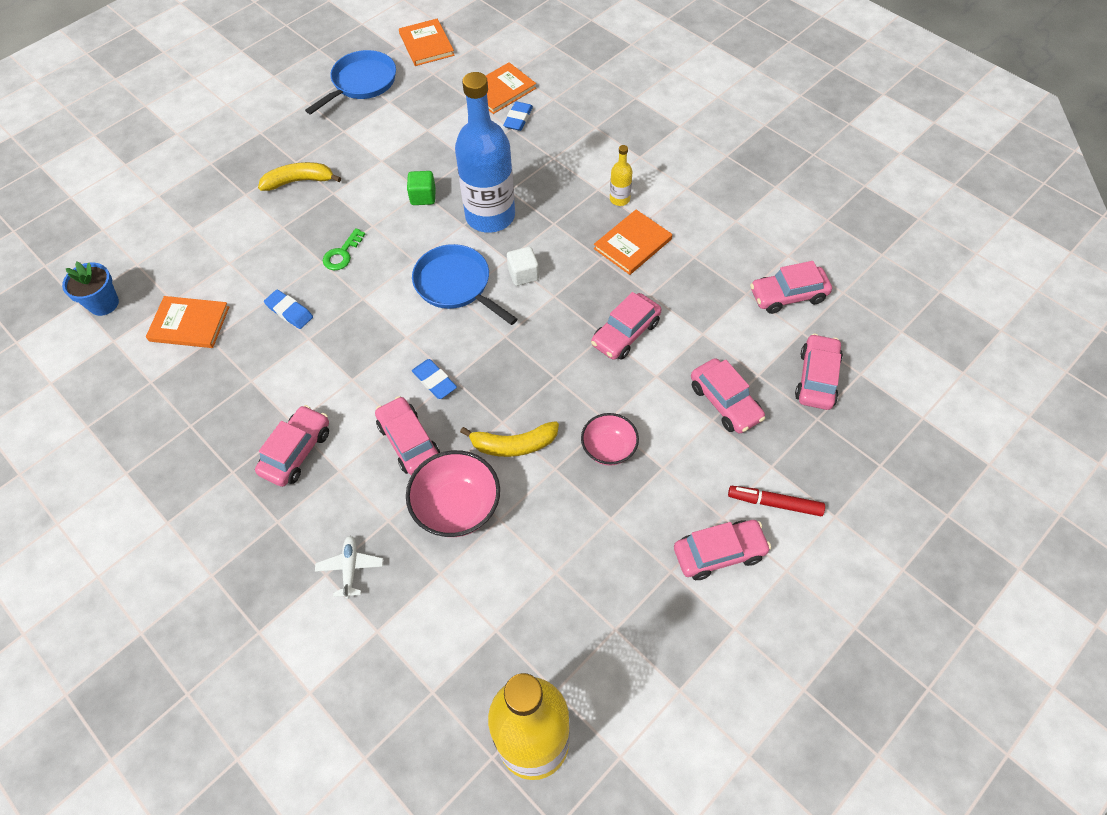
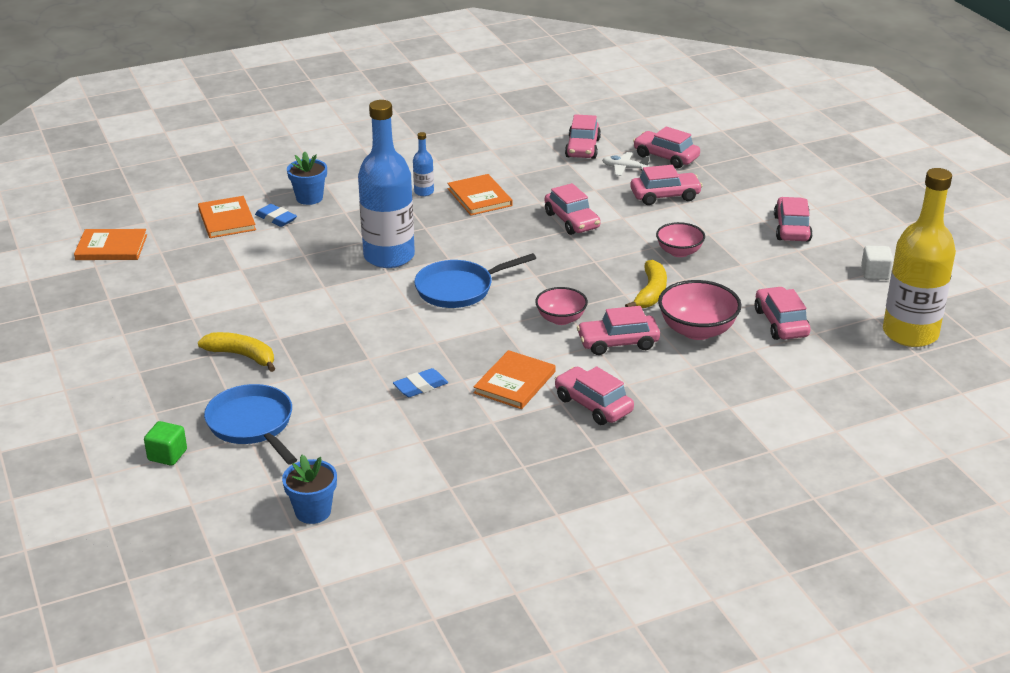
camera: 70 degrees left, 25 degrees down
(189, 324) = (389, 452): orange book -> orange book (515, 382)
(299, 181) = (242, 356): yellow banana -> yellow banana turned 105 degrees clockwise
(342, 254) = (369, 344): green key -> none
(350, 568) = (730, 393): white plane -> white plane (624, 168)
(361, 83) = (129, 295): blue pan -> blue pan (252, 425)
(423, 197) = (332, 287): green cube -> green cube (167, 455)
(434, 381) = (561, 319): blue eraser -> pink bowl
(502, 588) = (781, 323): none -> pink car
(523, 274) = (473, 253): white cube -> white cube (875, 273)
(565, 126) = (309, 198): none -> blue flower pot
(619, 199) = (424, 192): yellow bottle -> blue bottle
(774, 503) = (762, 198): red marker -> none

